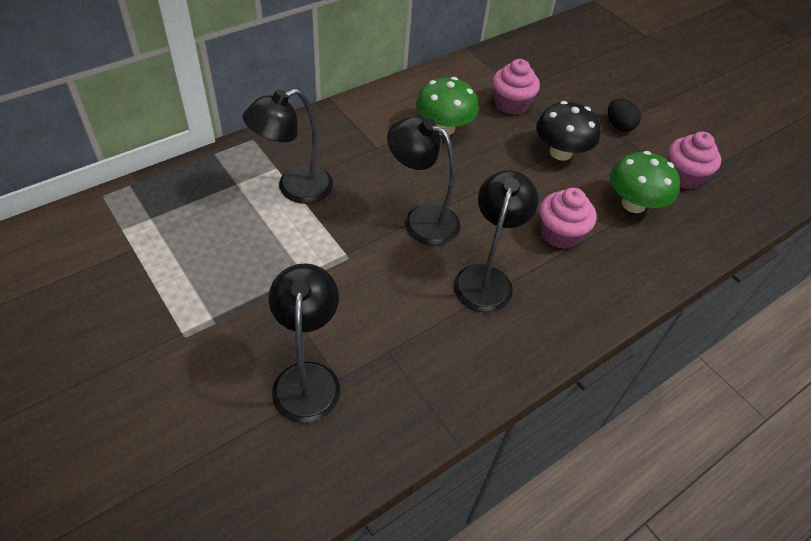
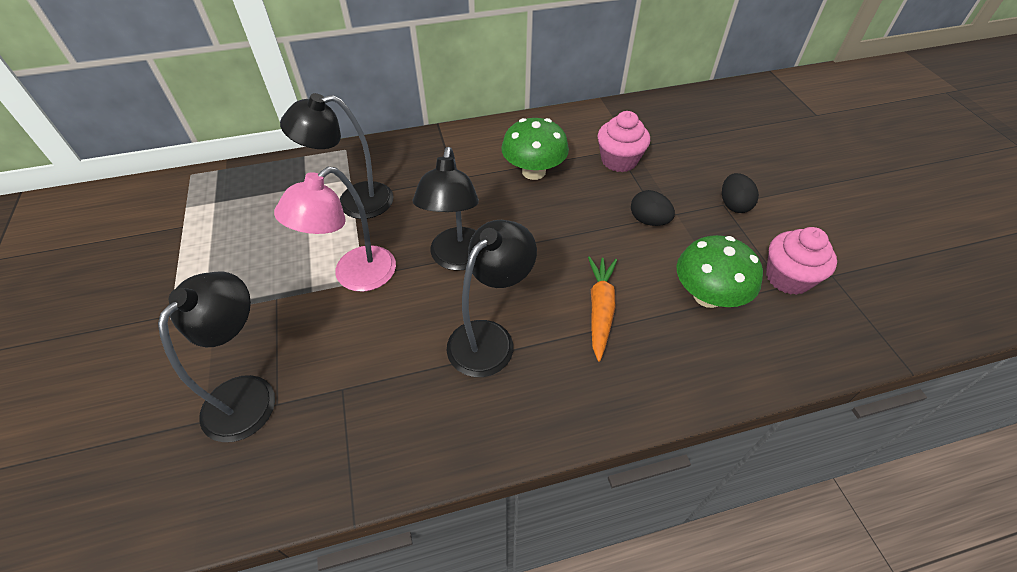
camera: 25 degrees right, 0 degrees up
(339, 256) = (355, 276): none -> pink lamp
(421, 219) = (457, 259): black lamp -> black lamp turned 135 degrees counterclockwise
(560, 152) = (648, 220): black mushroom -> black egg
(560, 234) = (600, 309): pink cupcake -> orange carrot

